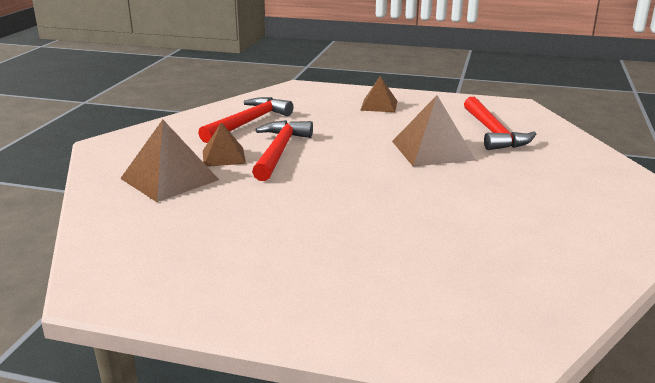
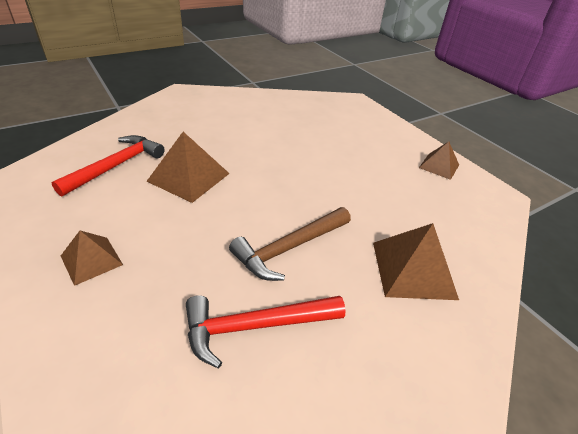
camera: 140 degrees left, 15 degrees up
(223, 157) = (343, 273): brown pyramid -> brown pyramid (439, 166)
(279, 151) = (290, 248): red hammer -> brown hammer

